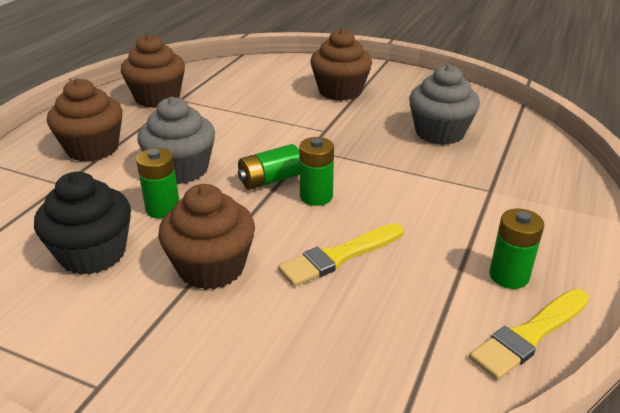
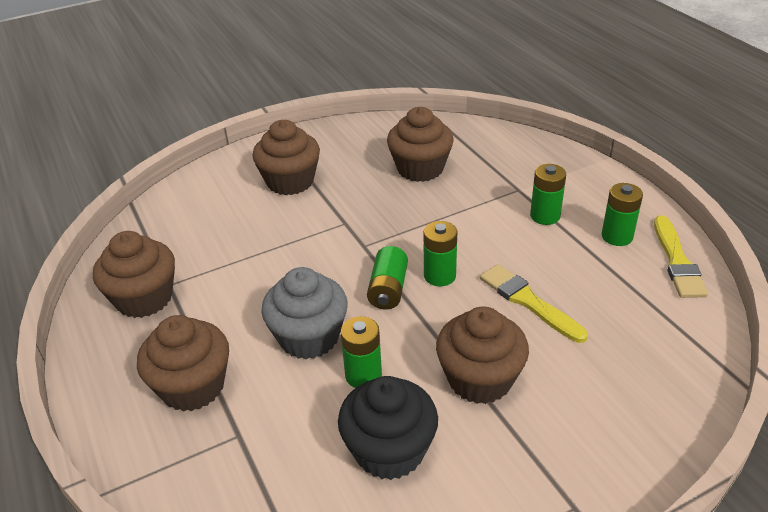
camera: 50 degrees left, 5 degrees up
(339, 256) = (528, 302): yellow brush -> yellow brush turned 135 degrees clockwise
(439, 133) = (420, 168): grey cupcake -> brown cupcake
(474, 219) = (545, 216): none -> green battery

